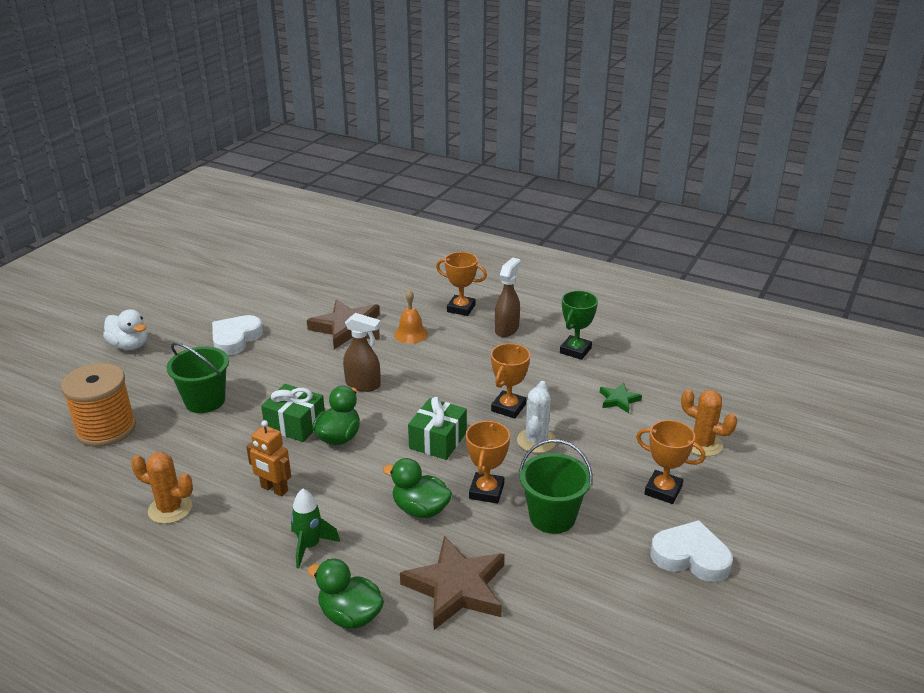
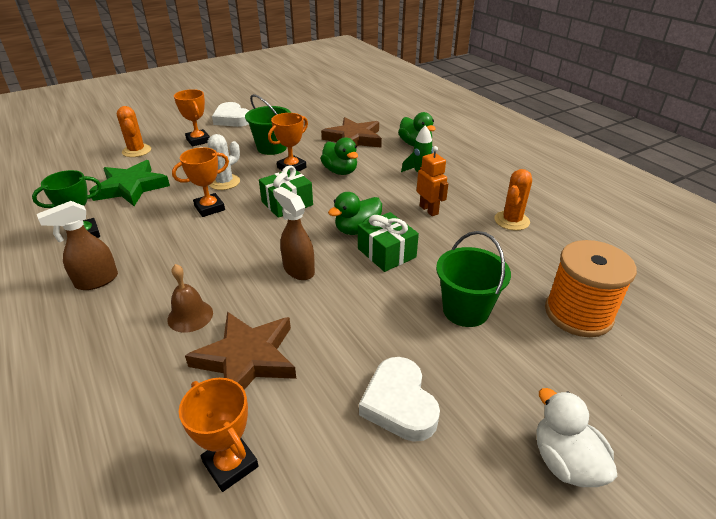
camera: 150 degrees left, 5 degrees up
(170, 509) = (511, 221): orange cactus -> orange cactus turned 75 degrees clockwise
(235, 339) = (399, 404): white heart -> white heart turned 105 degrees clockwise
(411, 334) = (190, 316): orange bell -> brown bell
(461, 308) = (91, 333): orange trophy -> orange trophy (230, 464)
(619, 400) = (131, 187): green star -> green star, size x1.99

